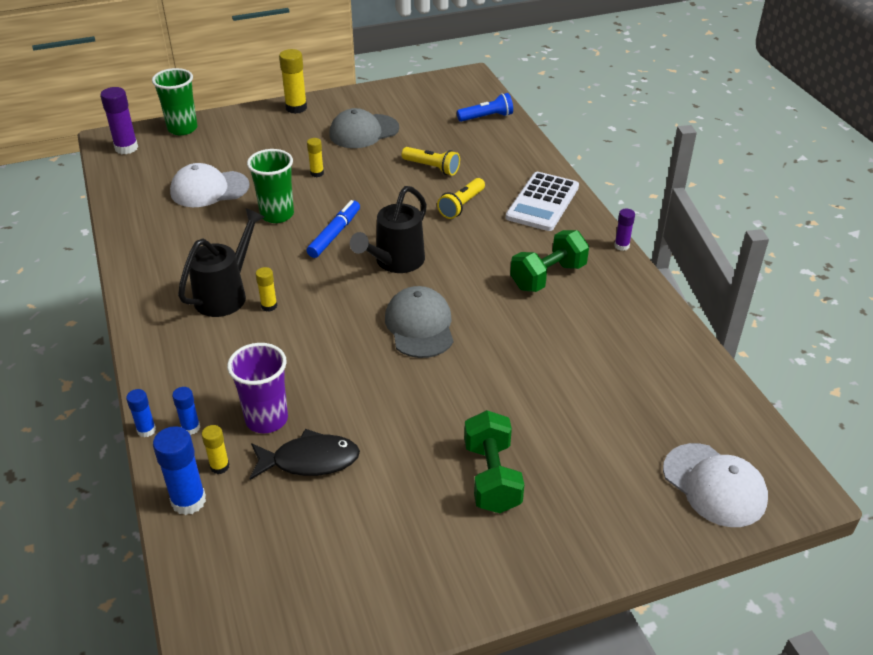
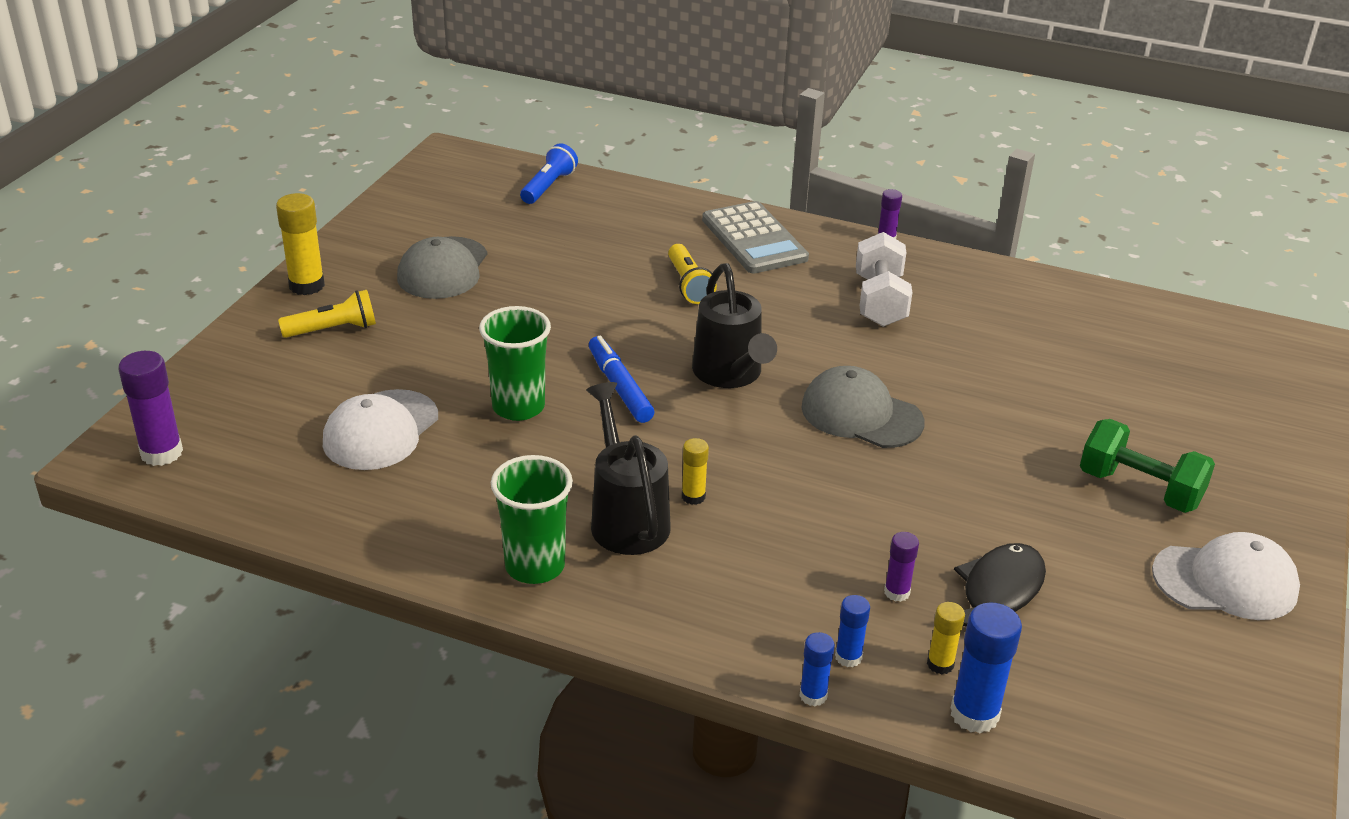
camera: 50 degrees left, 5 degrees down
(182, 128) = (197, 387): green cup -> green cup (535, 566)
(266, 419) = (897, 592): purple cup -> purple glue stick
(317, 173) = (477, 340): yellow glue stick -> none
(432, 168) = (590, 265): yellow flashlight -> yellow flashlight (333, 330)
(542, 202) = (754, 239): white calculator -> grey calculator
(548, 276) = (880, 301): green dumbbell -> white dumbbell
(714, 485) = (1264, 378): white cap -> white cap (1225, 581)

